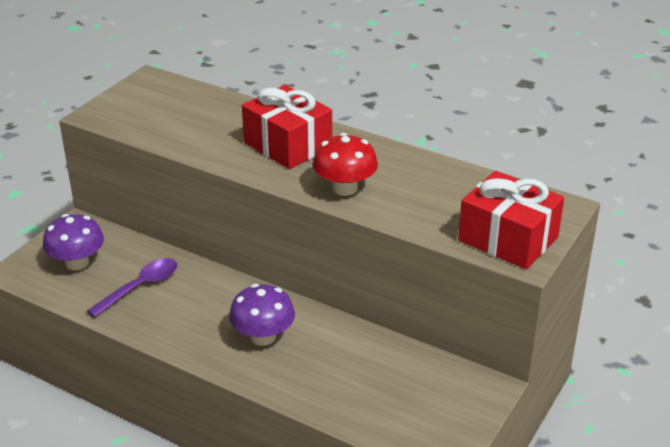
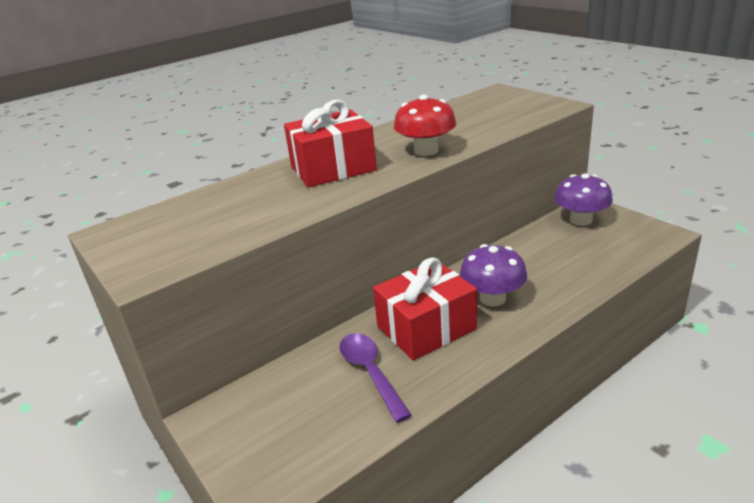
camera: 65 degrees left, 5 degrees down
(77, 262) = (287, 425): purple mushroom -> purple mushroom (581, 220)
(508, 239) = (532, 107): red gift -> red gift (426, 328)

